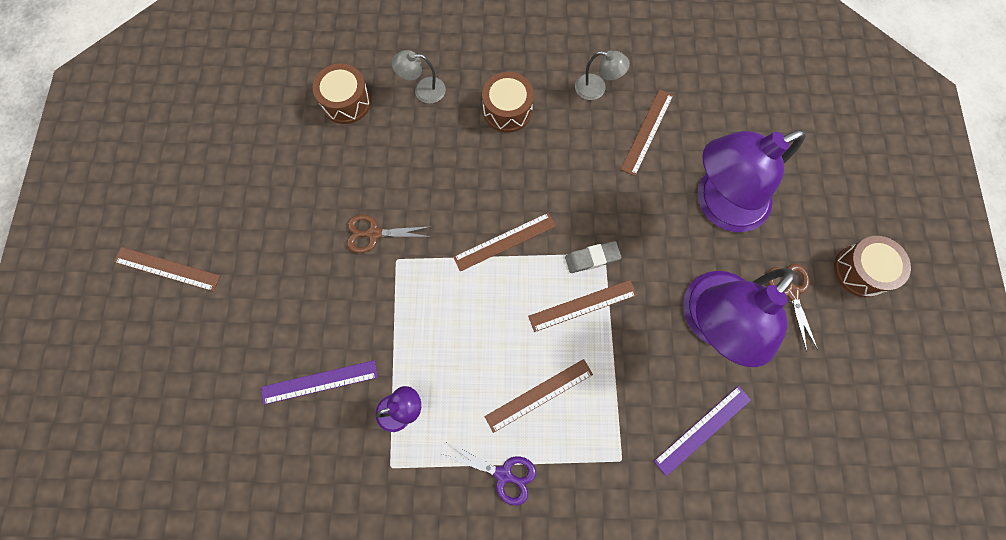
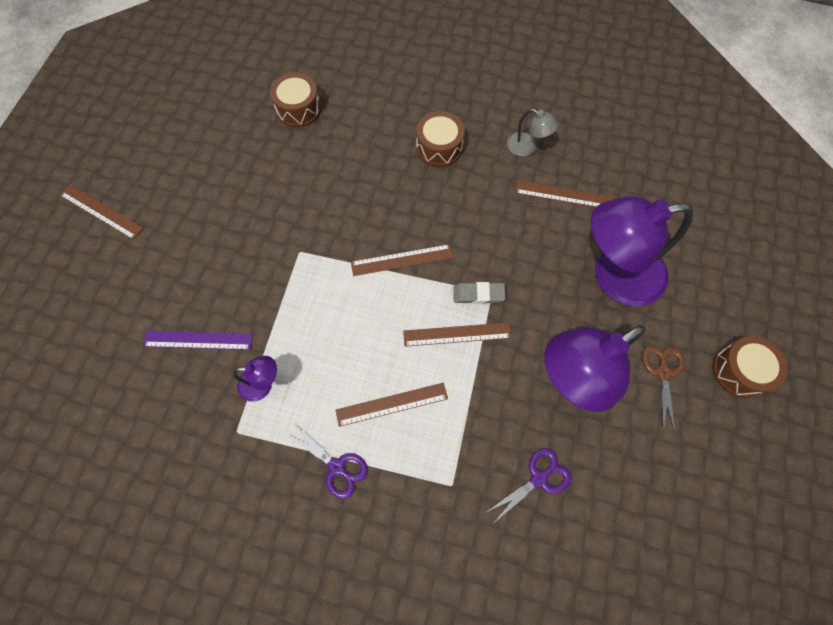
camera: 15 degrees right, 5 degrees down
(374, 234) = (287, 225): brown scissors -> none
(423, 90) = (369, 114): grey lamp -> none
(647, 132) = (563, 195): brown ruler -> brown ruler turned 60 degrees clockwise
(702, 430) = (539, 478): purple ruler -> purple scissors

